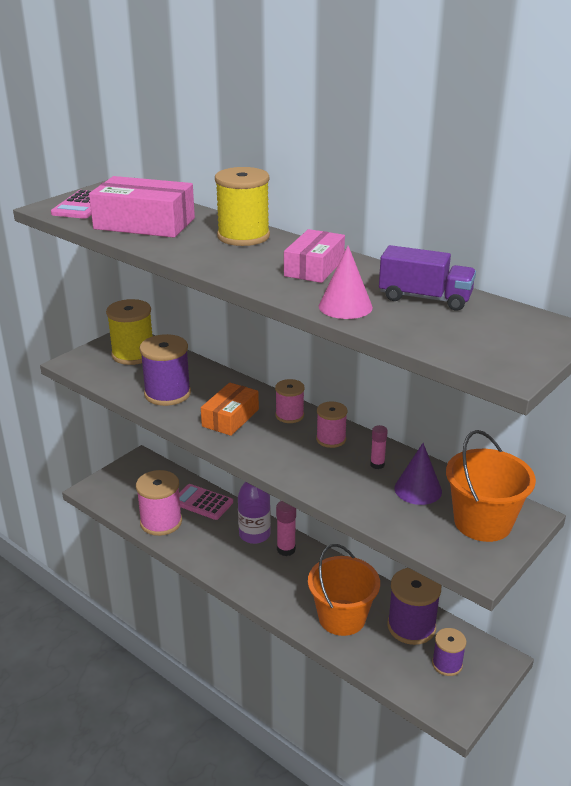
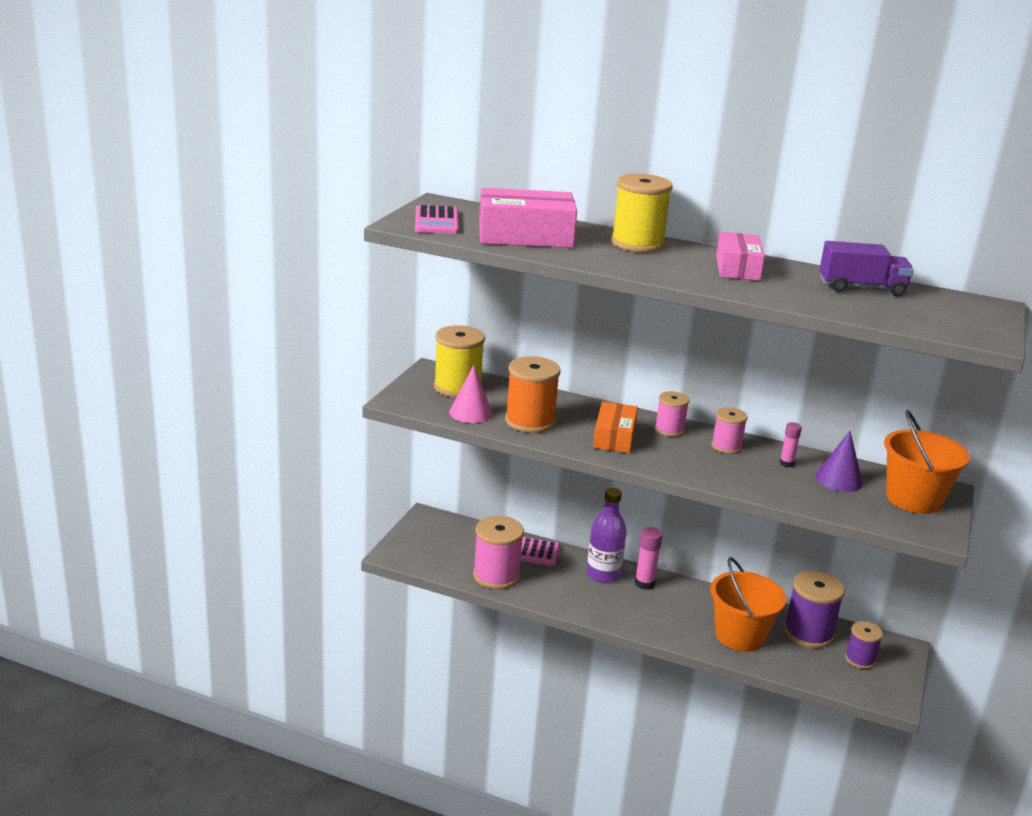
camera: 20 degrees left, 5 degrees down
(167, 393) = (530, 421): purple spool -> orange spool
(345, 306) = (804, 299): pink cone -> pink cone (470, 412)

